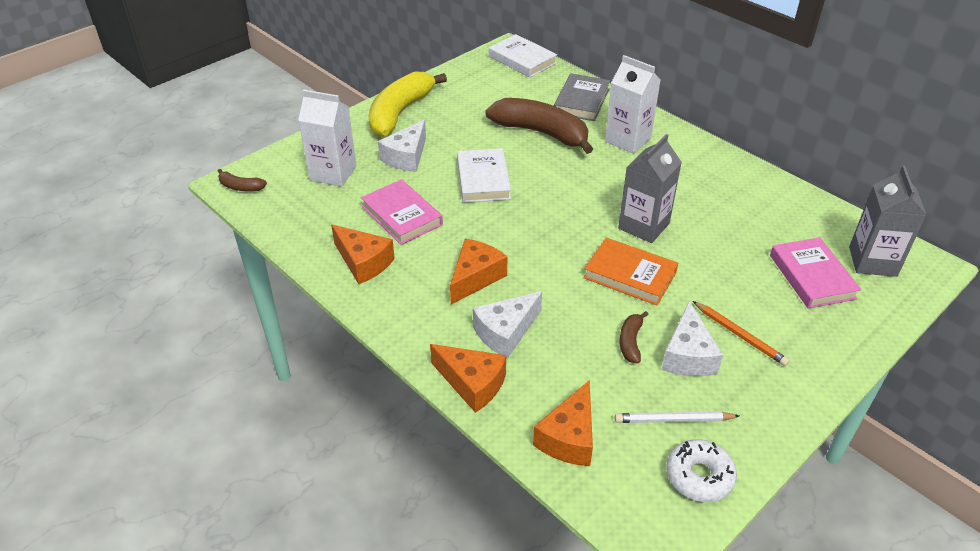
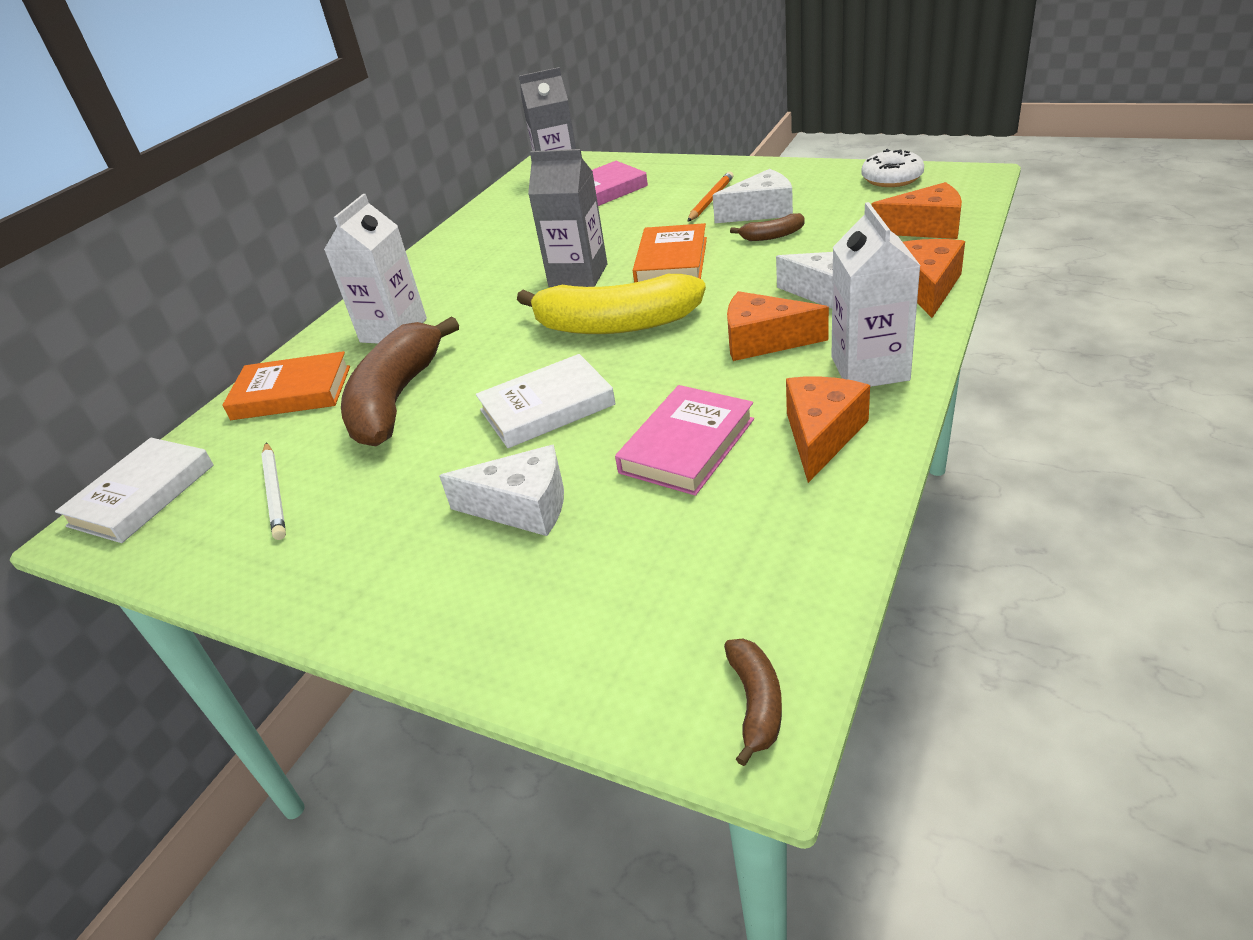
camera: 105 degrees left, 5 degrees down
(333, 173) = (621, 578): white carton -> white carton (869, 369)
(400, 112) = (369, 579): yellow banana -> yellow banana (615, 325)
(581, 101) = (292, 393): grey book -> orange book
(673, 420) = (846, 199): white pencil -> white pencil (275, 493)

